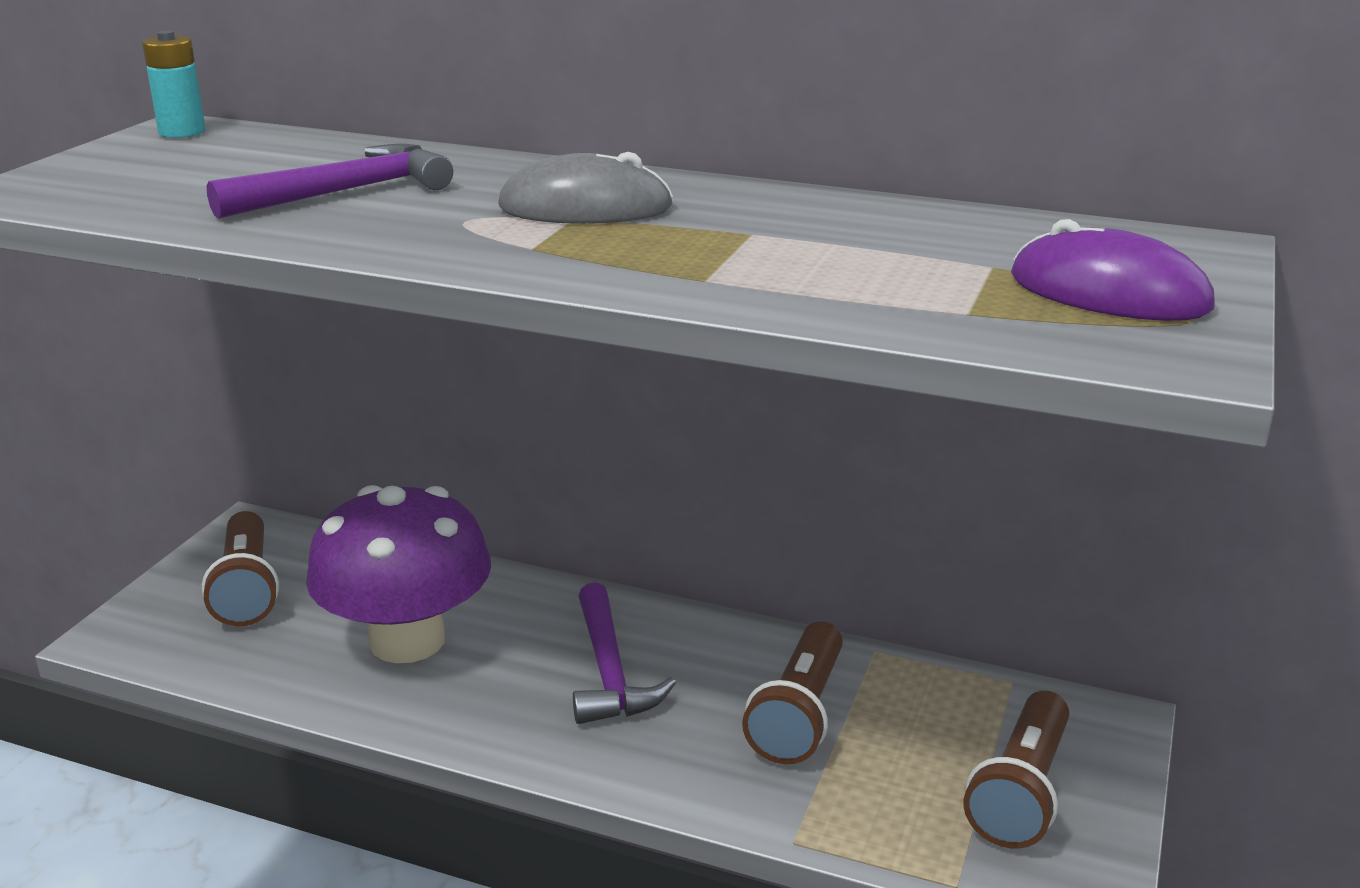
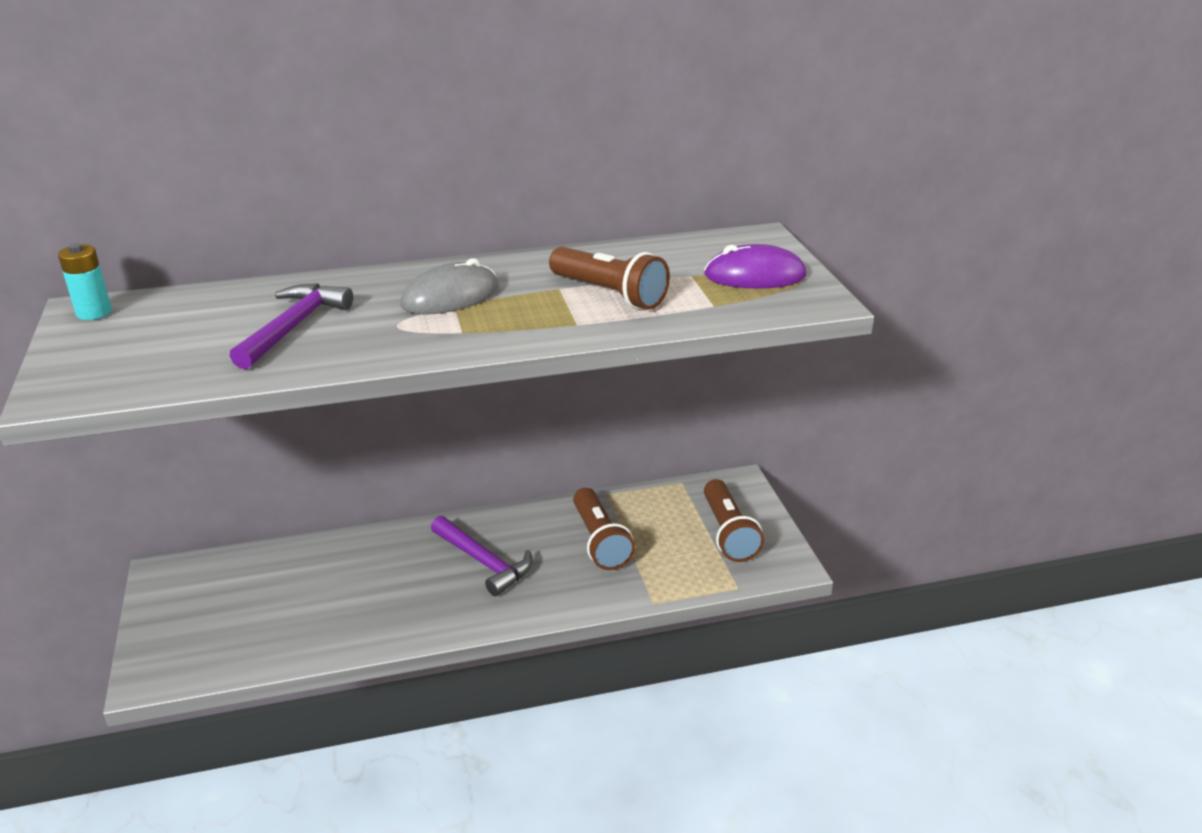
camera: 35 degrees left, 5 degrees up
(247, 588) = (208, 610): brown flashlight -> brown flashlight (610, 294)
(407, 640) = (349, 595): purple mushroom -> none

